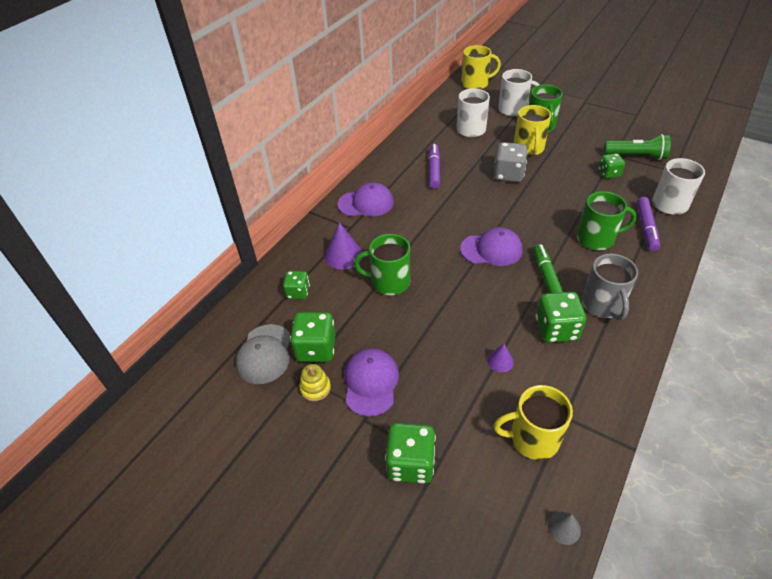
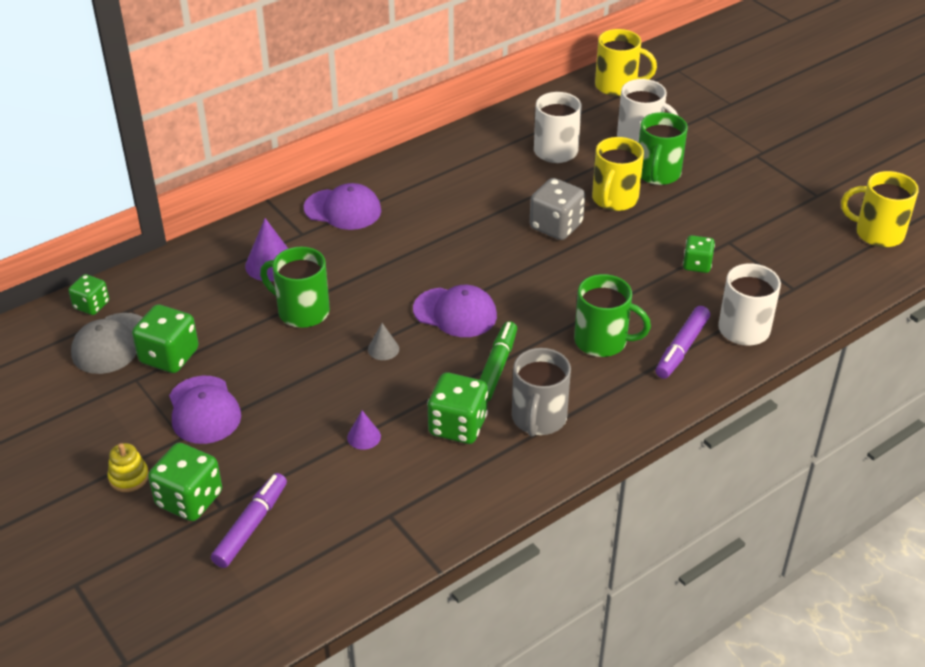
camera: 20 degrees right, 5 degrees down
(298, 292) = (190, 290): green dice -> green dice (91, 305)
(315, 388) = (141, 395): yellow stacking toy -> yellow stacking toy (129, 477)
(371, 383) = (204, 410): purple cap -> purple cap turned 135 degrees clockwise
(434, 170) = (461, 192): purple marker -> purple marker (251, 526)
(532, 438) = (336, 522): yellow mug -> yellow mug (877, 233)
(564, 527) = (301, 610): grey cone -> grey cone (383, 349)
(636, 156) = (759, 253): green flashlight -> none

